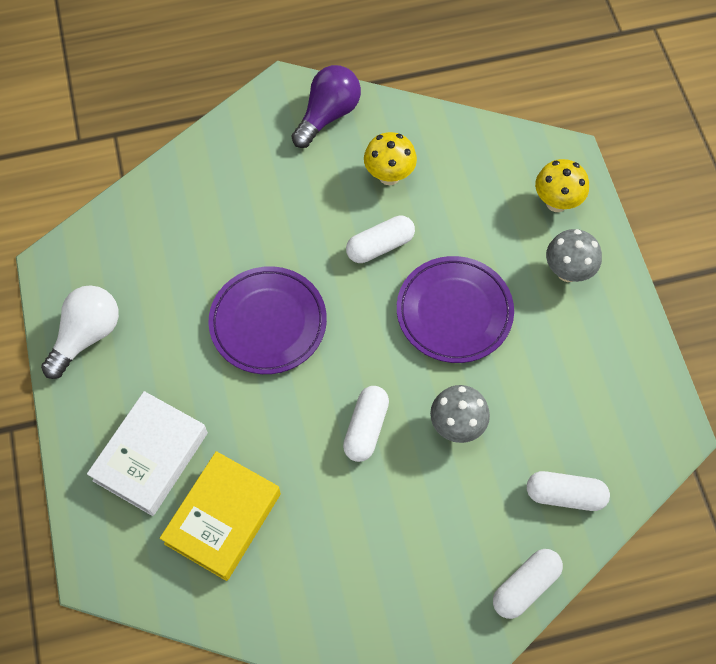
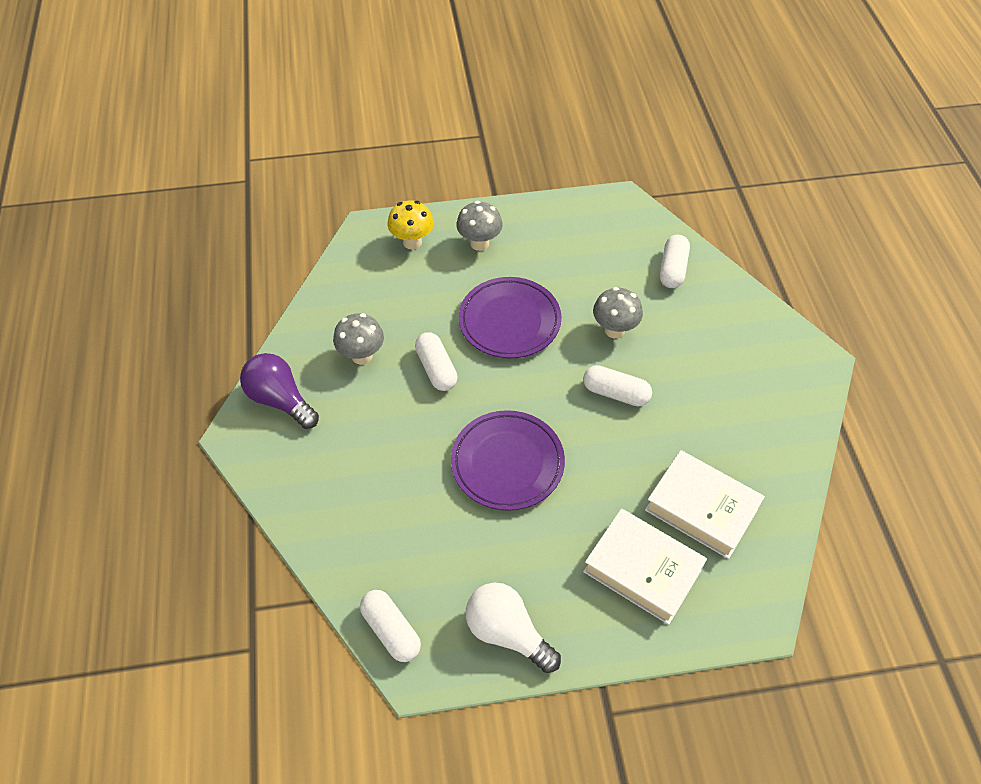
camera: 85 degrees left, 10 degrees down
(223, 518) = (701, 508): yellow book -> white book
(389, 176) = (362, 356): yellow mushroom -> grey mushroom
(525, 586) = (746, 301): white capsule -> white capsule (391, 631)

